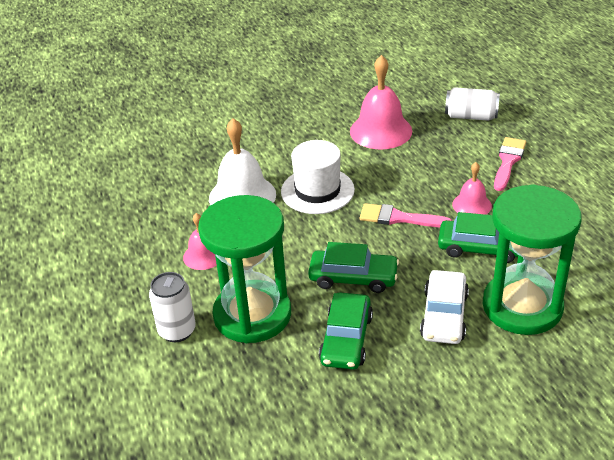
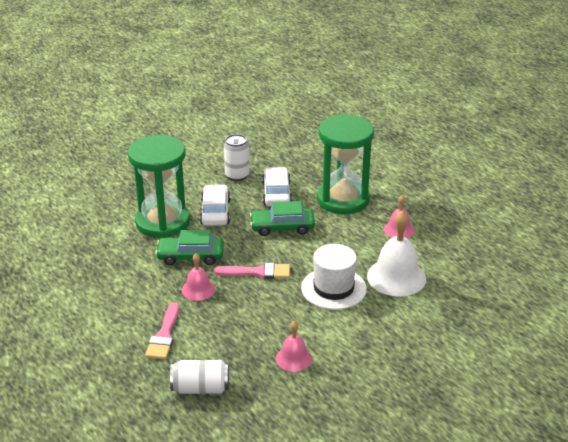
camera: 165 degrees right, 5 degrees down
(177, 331) = (386, 187): white can -> white can (237, 176)
(346, 339) = (276, 194): green car -> white car
(381, 131) = (293, 358): pink bell -> pink bell, size x0.56

